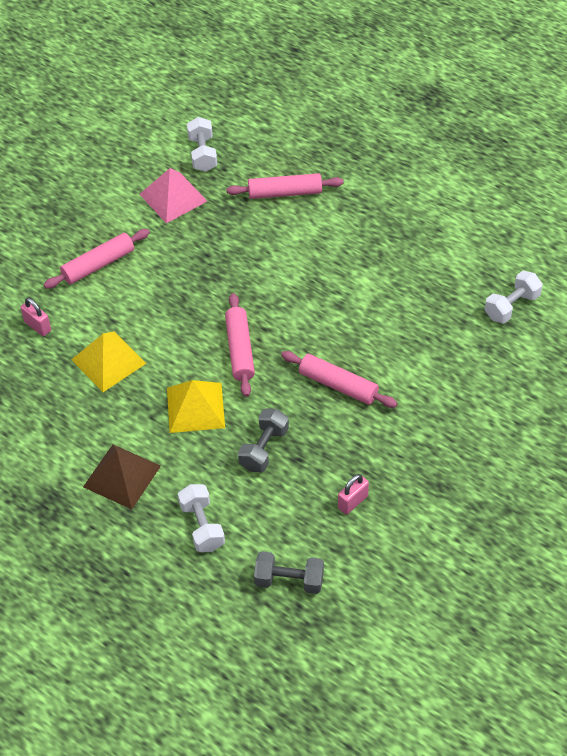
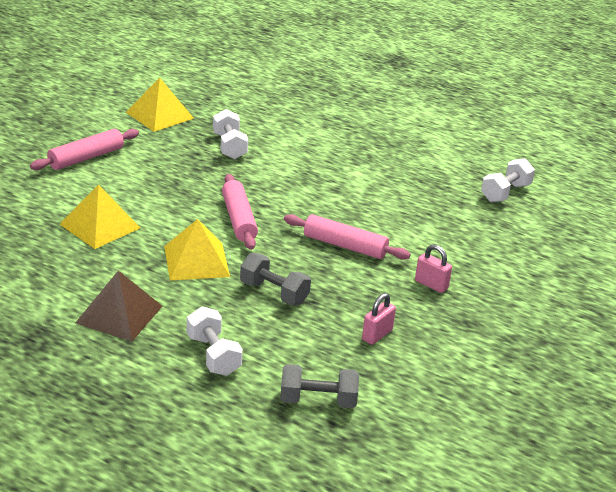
camera: 10 degrees left, 20 degrees down
(38, 326) = (22, 200): pink padlock -> pink padlock (431, 284)
(173, 197) = (159, 115): pink pyramid -> yellow pyramid
(202, 154) = (186, 88): white dumbbell -> white dumbbell (229, 146)
(264, 449) = (274, 293): grey dumbbell -> grey dumbbell turned 75 degrees counterclockwise
(285, 193) = (269, 115): pink rolling pin -> none

